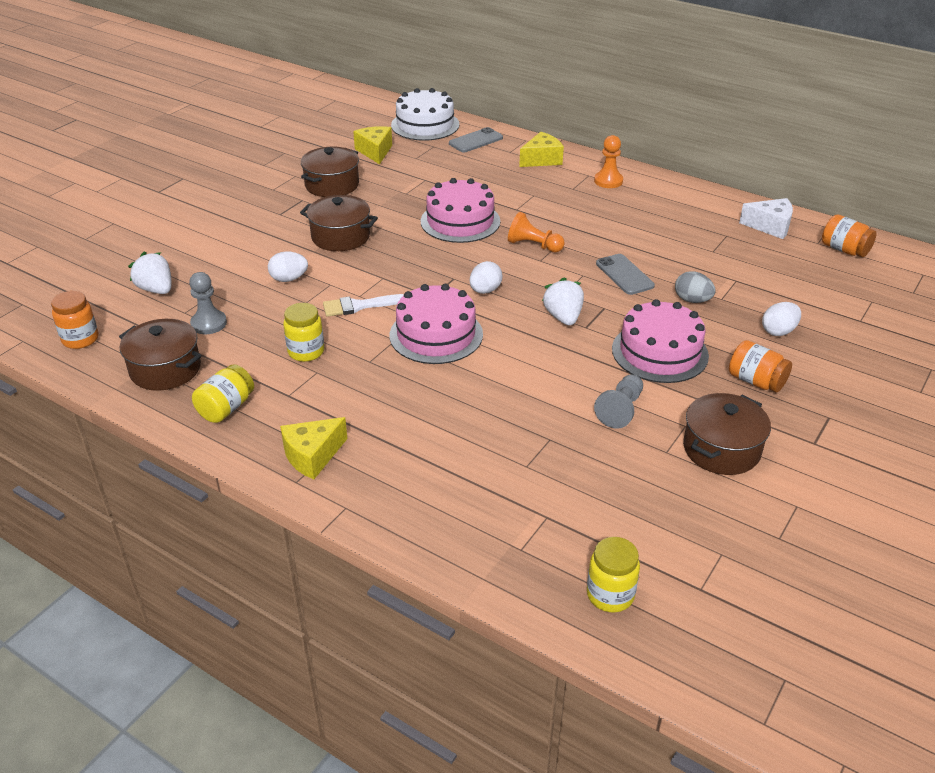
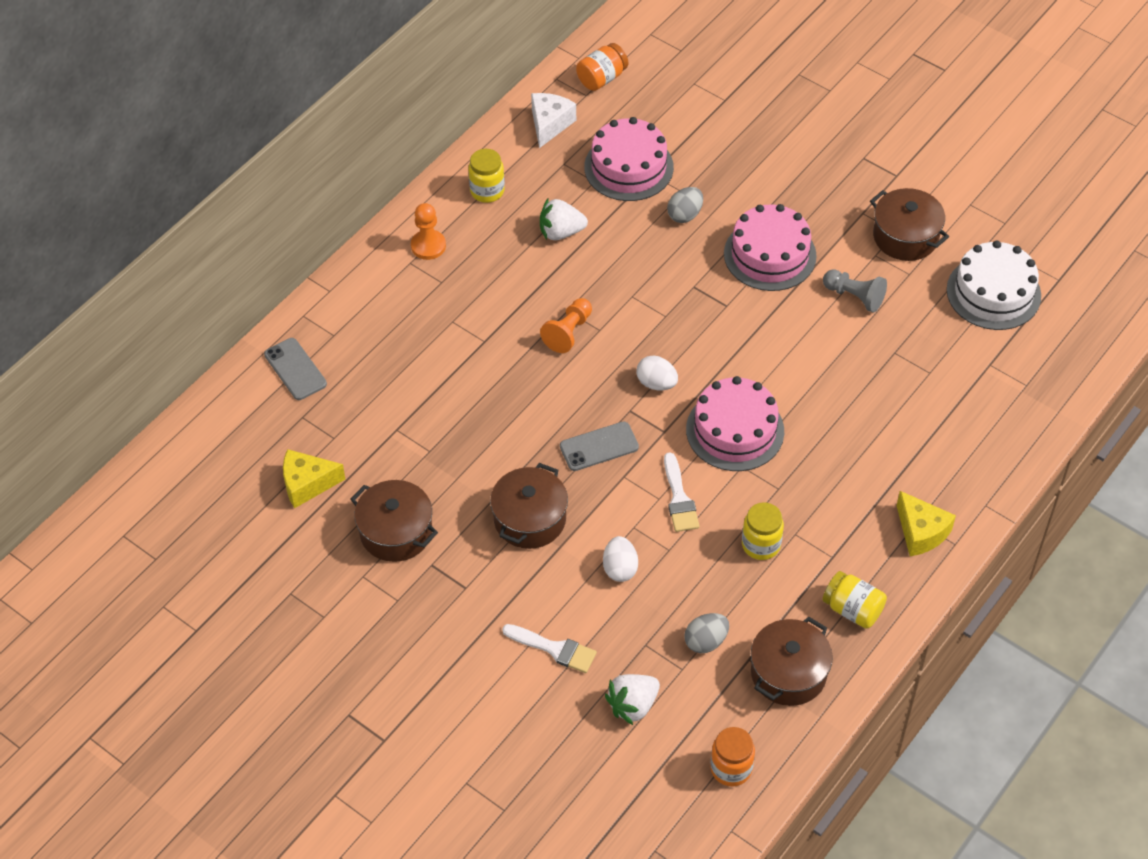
camera: 85 degrees left, 15 degrees up
(209, 323) = (706, 641): grey pawn -> grey egg
(217, 252) = (554, 649): none -> white brush
(425, 125) = (234, 424): white cake -> white cake (993, 292)
(460, 221) = (506, 398): pink cake -> pink cake (628, 167)
(541, 159) = (362, 304): yellow cheese -> none
(563, 317) = (709, 321): white strawberry -> white strawberry (561, 232)
(610, 595) = (1069, 334): yellow jar -> yellow jar (487, 191)
(624, 275) = (634, 261): grey phone -> grey phone (599, 447)
(756, 381) = (815, 194): orange jar -> none
(778, 331) = (740, 162): white egg -> none

